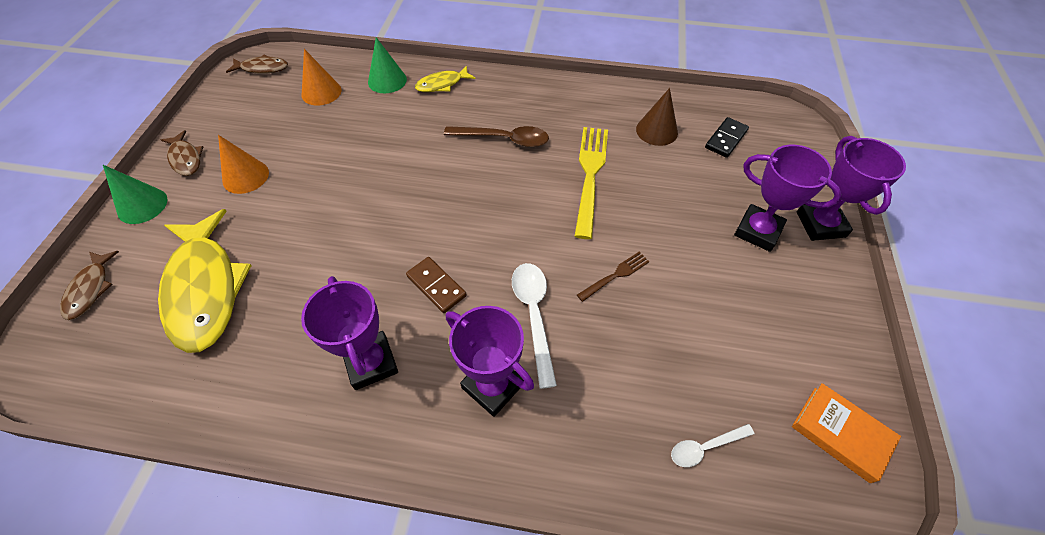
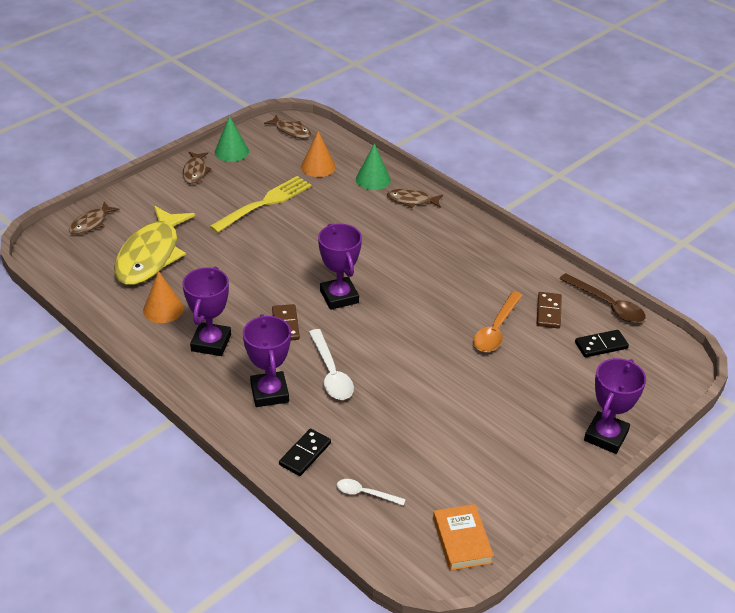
camera: 35 degrees right, 15 degrees down
(142, 205) = (150, 189): green cone -> green cone (231, 151)
(245, 176) = (223, 201): orange cone -> orange cone (163, 309)
(442, 84) = (412, 200): yellow fish -> brown fish
(504, 139) = (420, 260): brown spoon -> brown spoon (607, 305)
(534, 315) = (331, 373): white spoon -> white spoon turned 135 degrees clockwise
(590, 176) = (459, 315): yellow fork -> yellow fork (264, 204)
(600, 441) = (305, 454): none -> black domino
(615, 276) = (409, 381): brown fork -> none
(634, 172) = (496, 329): none -> orange spoon
(656, 131) = (548, 312): brown cone -> brown domino
(757, 231) = (548, 413): purple trophy -> purple trophy (339, 297)

